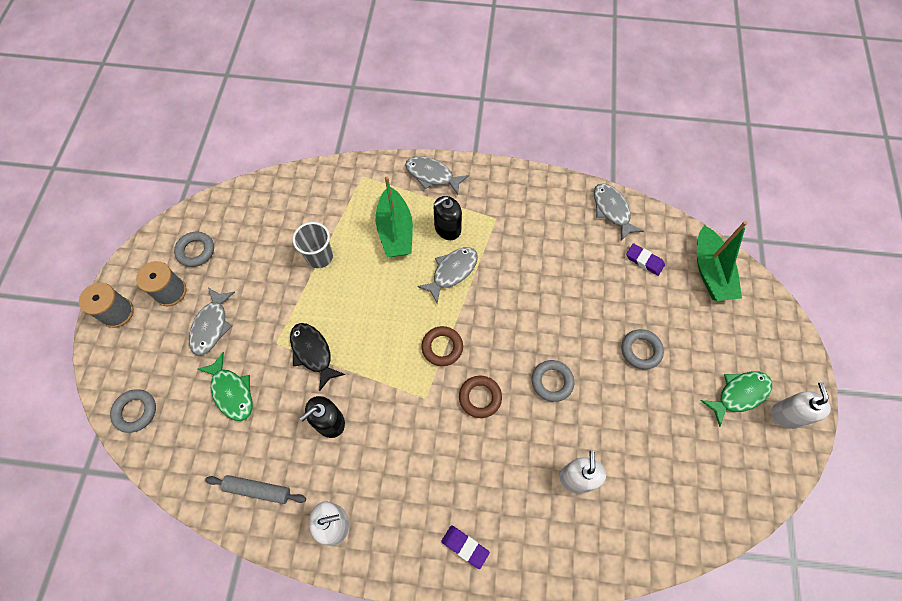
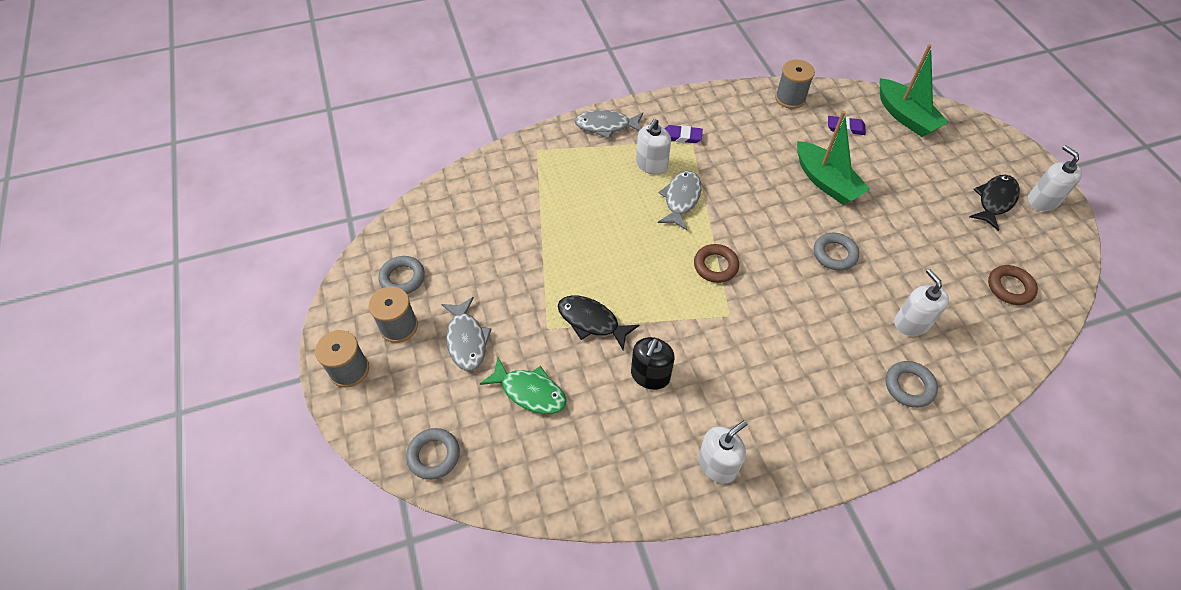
camera: 25 degrees left, 10 degrees down
(257, 490) = (618, 470): grey rolling pin -> none
(319, 257) = (540, 234): grey cup -> none
(395, 231) = (602, 185): green boat -> green boat (826, 182)
(447, 228) = (651, 165): black soap dispenser -> white soap dispenser
(465, 546) = (854, 426): purple eraser -> purple eraser (682, 136)
(480, 397) = (780, 294): brown ring -> brown ring (1010, 287)
(612, 210) = (790, 98): grey fish -> grey spool
(641, 350) = (892, 199): grey ring -> grey ring (909, 386)
(739, 394) = (995, 201): green fish -> black fish

